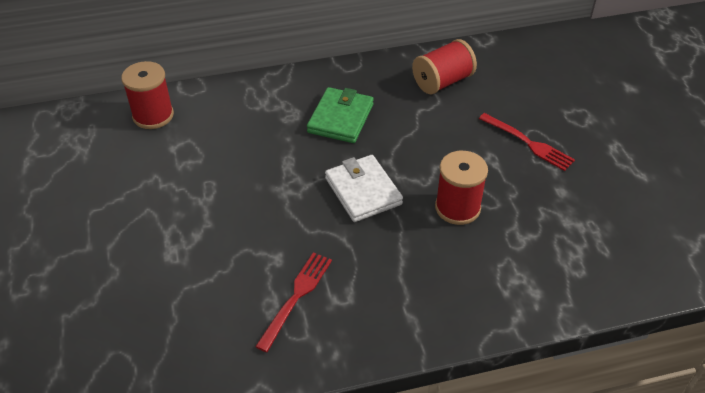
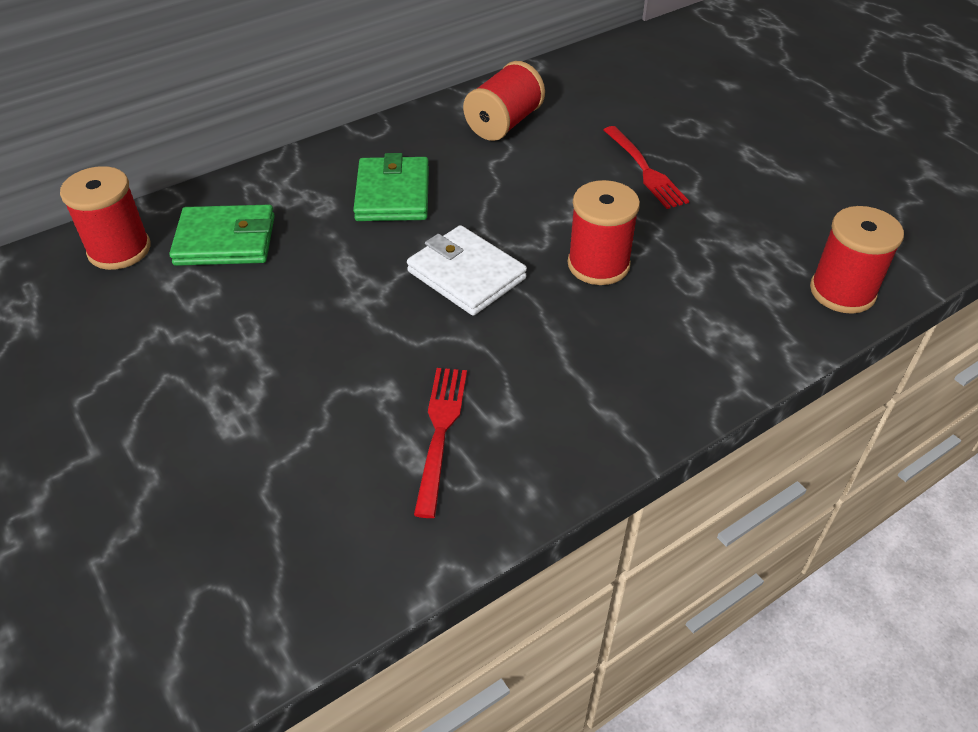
camera: 20 degrees left, 0 degrees up
(219, 125) = (225, 241): none -> green wallet
(528, 143) = (645, 170): red fork -> red fork turned 45 degrees clockwise
(628, 277) = (842, 291): none -> red spool

